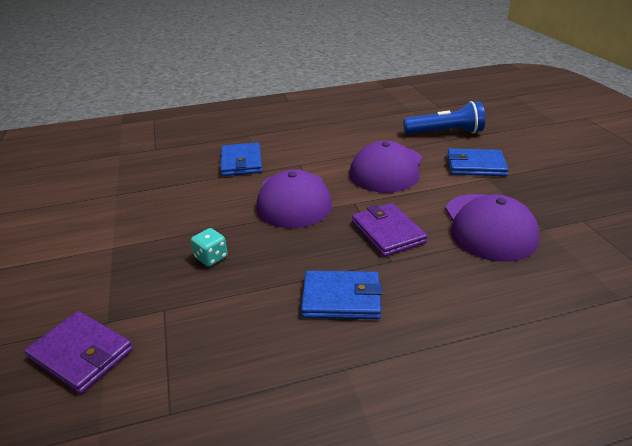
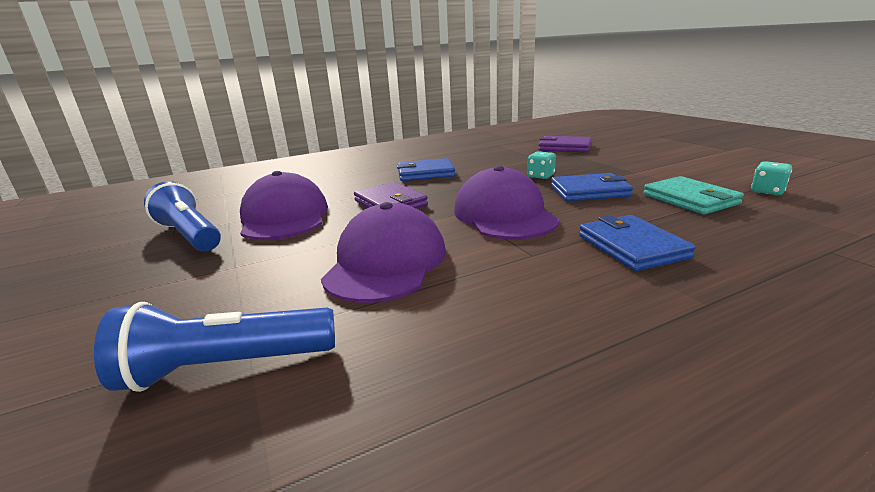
camera: 170 degrees right, 10 degrees down
(78, 195) = (767, 191): none -> turquoise dice
(143, 195) = (690, 199): none -> turquoise wallet
(475, 166) = (233, 284): blue wallet -> blue wallet (589, 191)
(561, 213) = (190, 235): none -> blue flashlight

